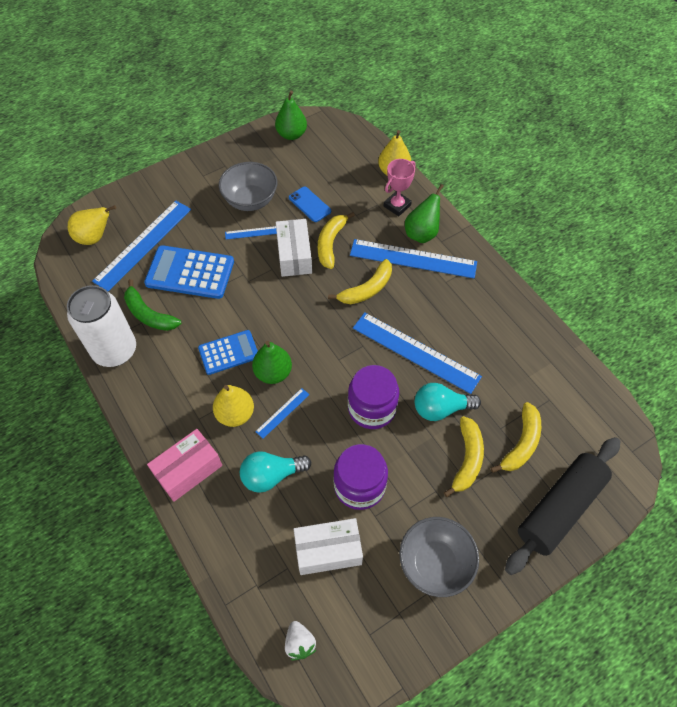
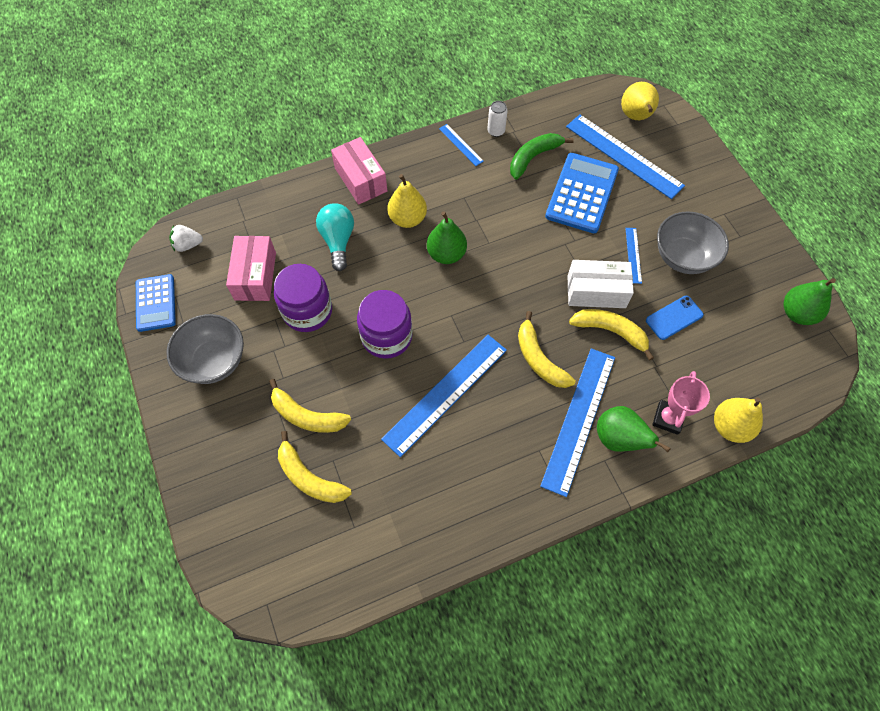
camera: 100 degrees right, 5 degrees up
(115, 350) = (496, 131): white can -> white can, size x0.41
(228, 352) = (477, 219): blue calculator -> blue calculator (155, 303)
(282, 413) = (400, 257): blue ruler -> blue ruler (461, 145)
(328, 550) = (255, 276): white box -> pink box
(397, 206) = (668, 418): pink trophy -> pink trophy turned 60 degrees clockwise
(440, 409) = (370, 403): turquoise light bulb -> none
(560, 508) = (228, 496): black rolling pin -> none

